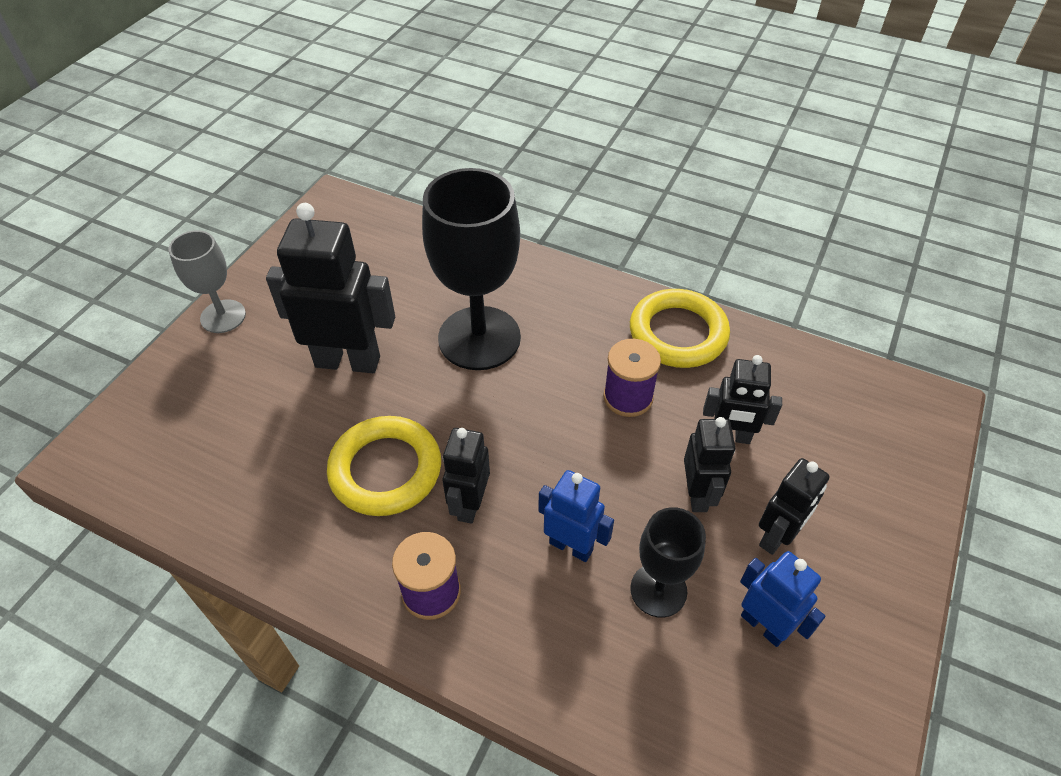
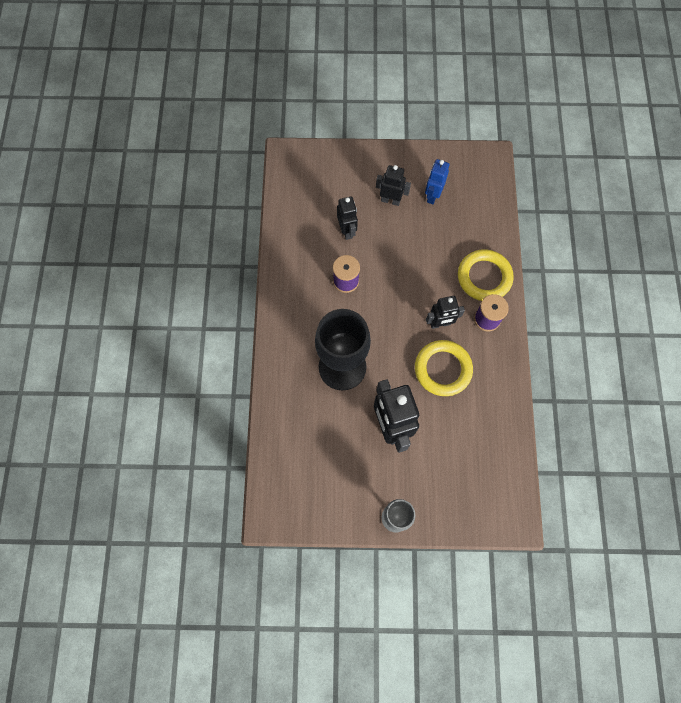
camera: 115 degrees left, 20 degrees up
(571, 546) = (437, 274): blue robot -> none
(658, 590) = (438, 235): black goblet -> none
(678, 333) = (292, 272): yellow ring -> yellow ring (484, 277)
(698, 494) = (385, 235): black robot -> none

